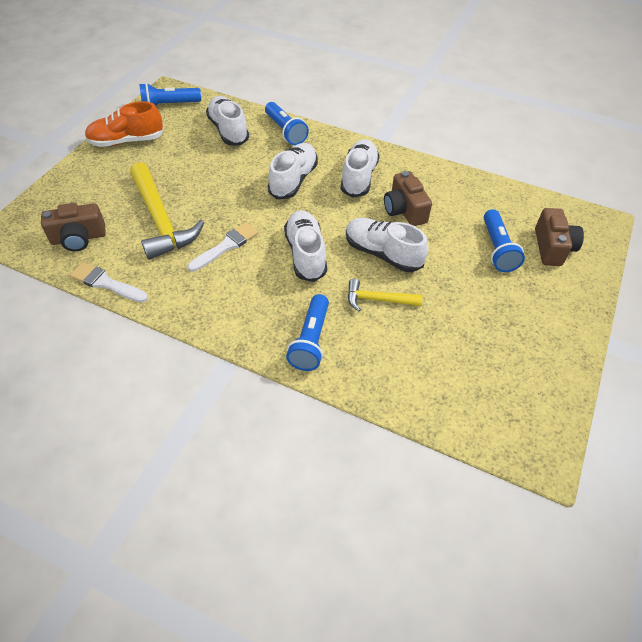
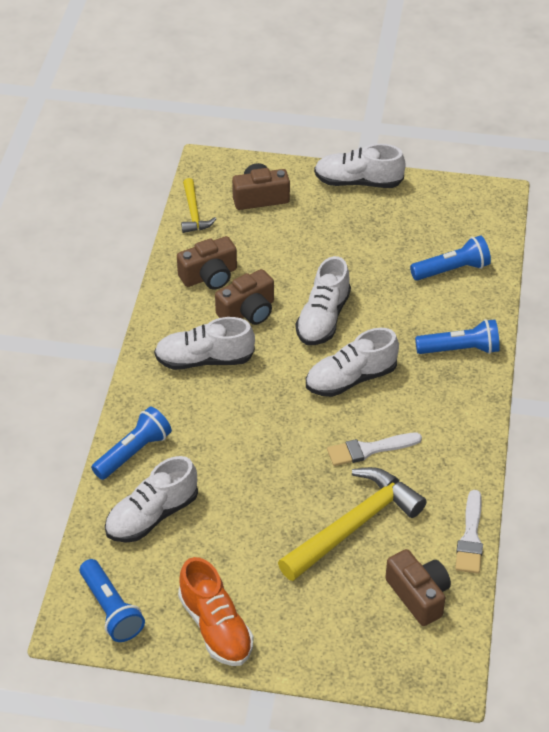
camera: 105 degrees left, 5 degrees down
(226, 246) = (369, 449): white brush -> white brush turned 45 degrees counterclockwise
(293, 180) = (233, 419): white shoe -> white shoe (358, 182)
(377, 300) = (387, 312): yellow hammer -> yellow hammer (194, 213)
(452, 197) = (209, 276): none -> brown camera
(497, 249) = (279, 235): blue flashlight -> blue flashlight (452, 269)

